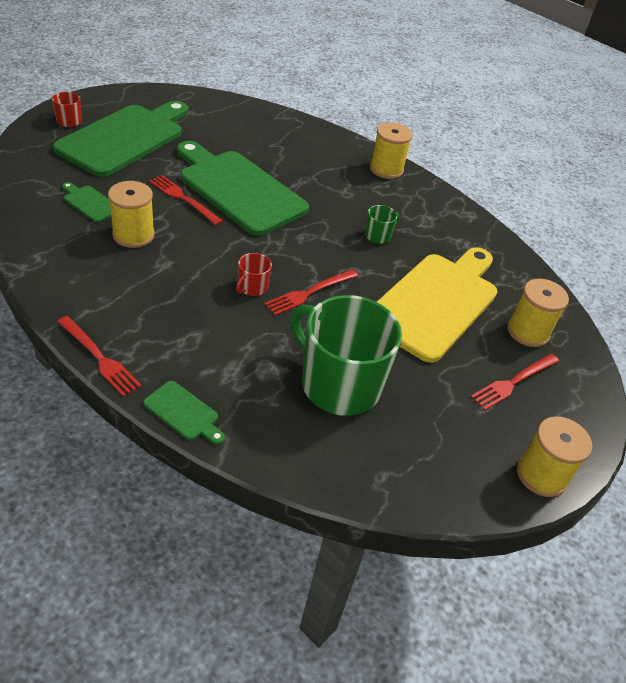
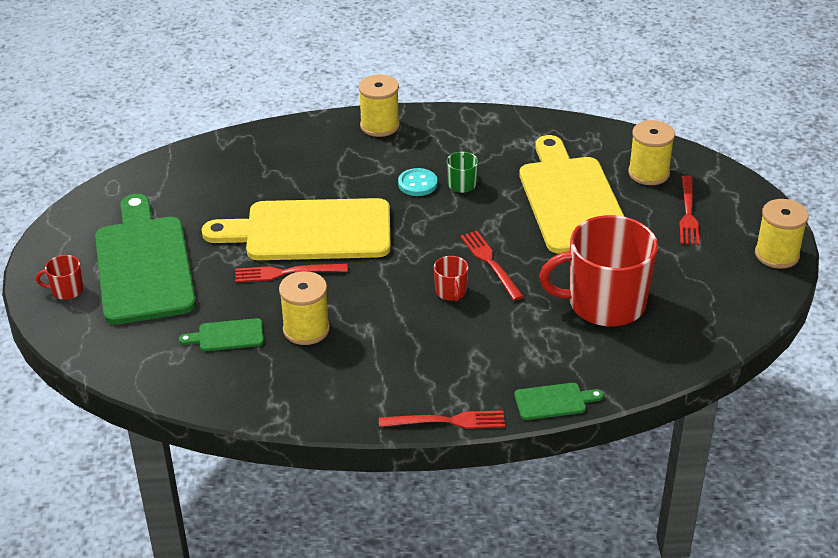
camera: 40 degrees left, 5 degrees down
(239, 189) = (310, 231): green cutting board -> yellow cutting board
(309, 293) = (490, 263): red fork -> red fork turned 150 degrees clockwise
(339, 384) = (604, 303): green mug -> red mug
(350, 214) = (417, 184): none -> turquoise button

